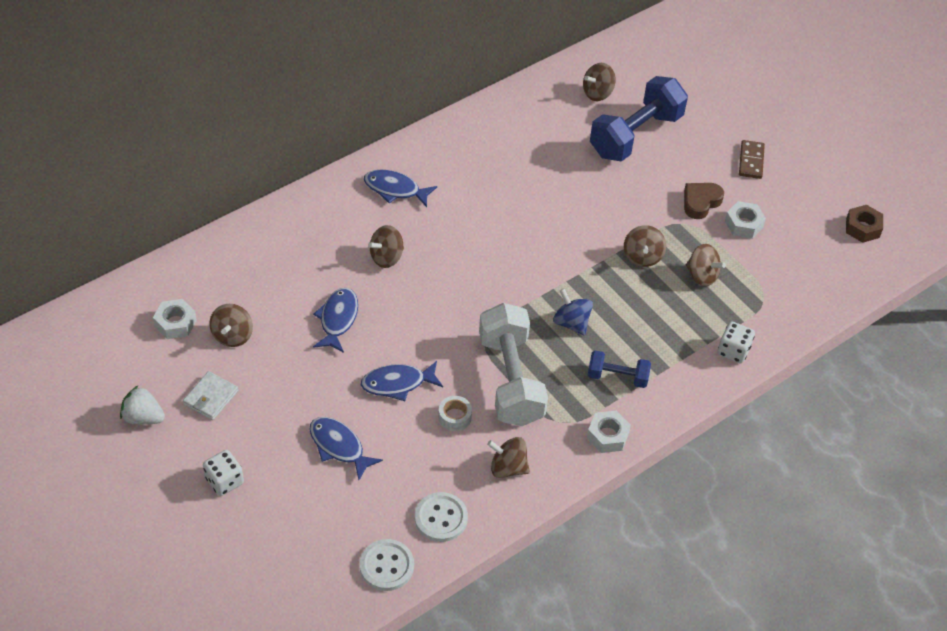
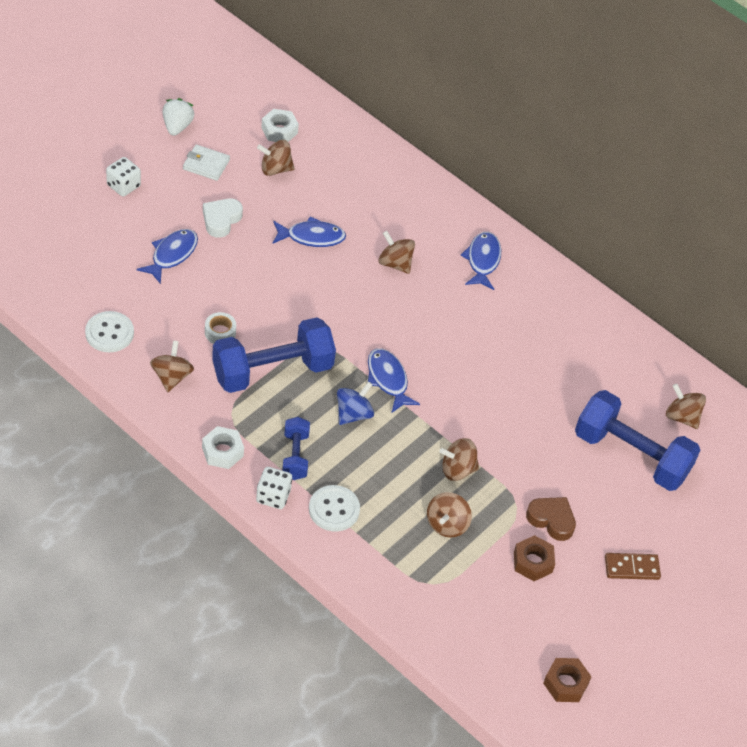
camera: 75 degrees right, 0 degrees up
(297, 395) = (221, 220): none -> white heart
(386, 566) = (55, 301): white button -> white button (334, 509)
(397, 383) = (249, 287): blue fish -> blue fish (388, 379)
(511, 379) = (272, 371): white dumbbell -> blue dumbbell
(733, 351) = (352, 556): white dice -> white dice (273, 496)
(743, 224) = (532, 562): white nut -> brown nut

